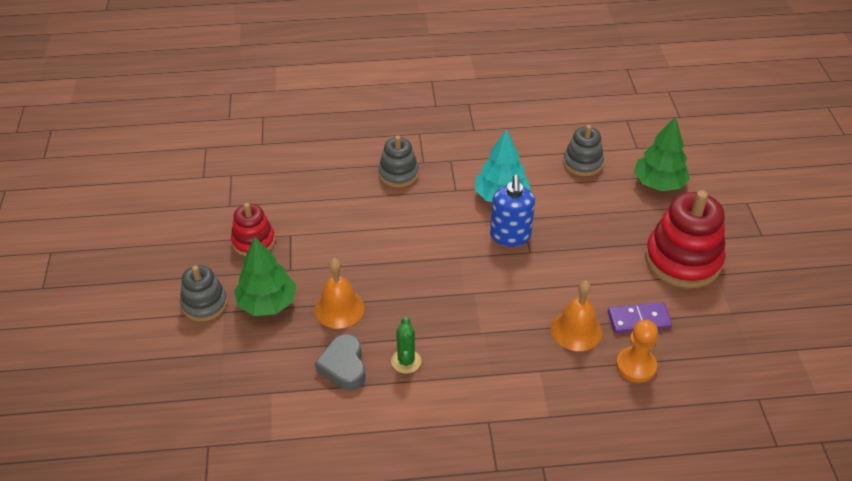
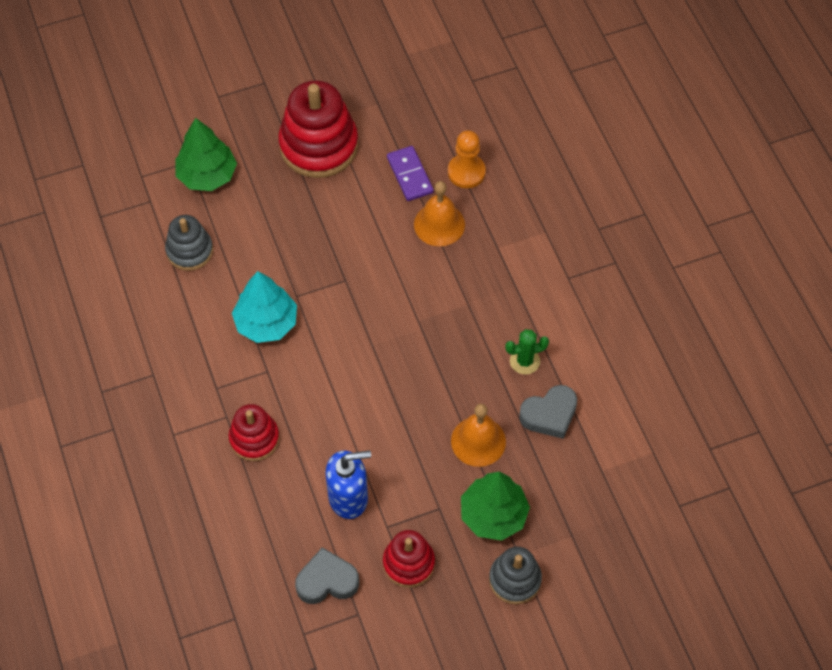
camera: 105 degrees left, 15 degrees up
(264, 193) = (327, 581): none -> grey heart
(398, 174) = (254, 438): grey stacking toy -> red stacking toy
(510, 236) = (327, 302): blue soap dispenser -> blue soap dispenser (348, 497)

